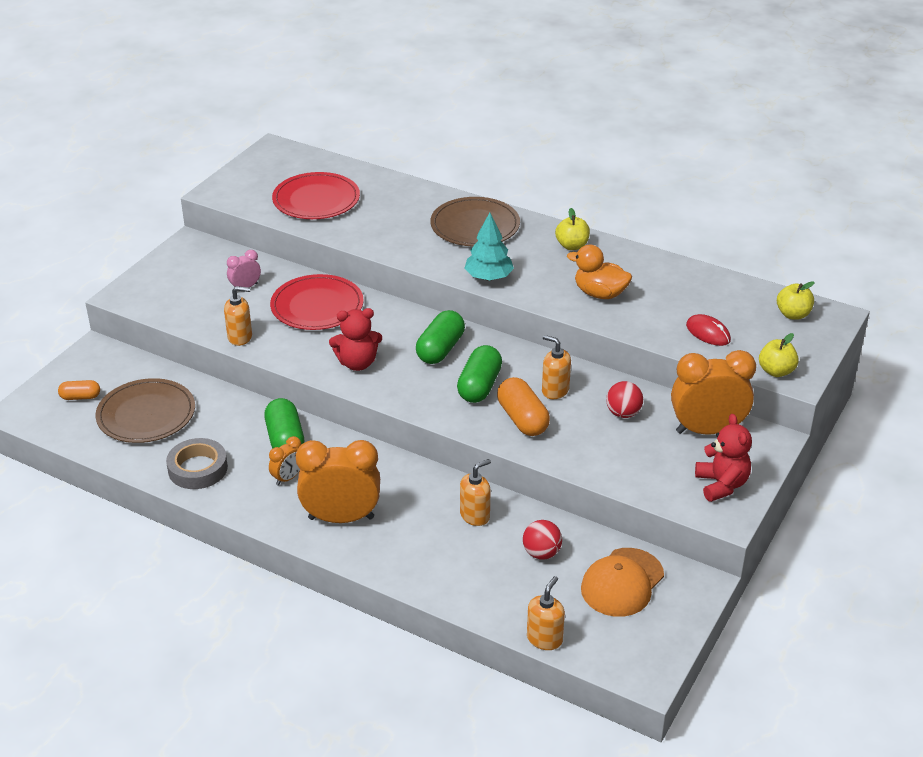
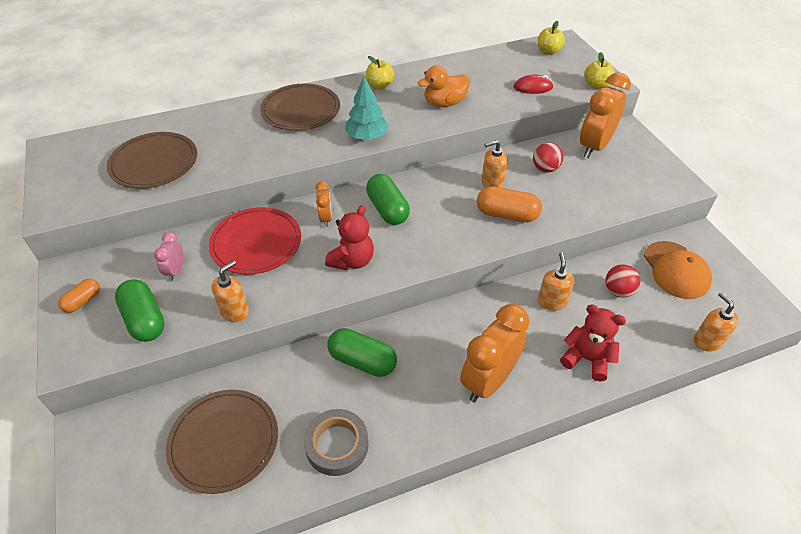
camera: 50 degrees left, 10 degrees up
(80, 397) = (138, 482): orange capsule -> orange capsule (83, 301)
(288, 478) = (410, 387): orange clock -> orange clock (326, 218)
(316, 200) = (154, 163): red plate -> brown plate
(479, 386) = (450, 214): green capsule -> green capsule (145, 320)
(721, 485) = (651, 170): red teddy bear -> red teddy bear (587, 359)

